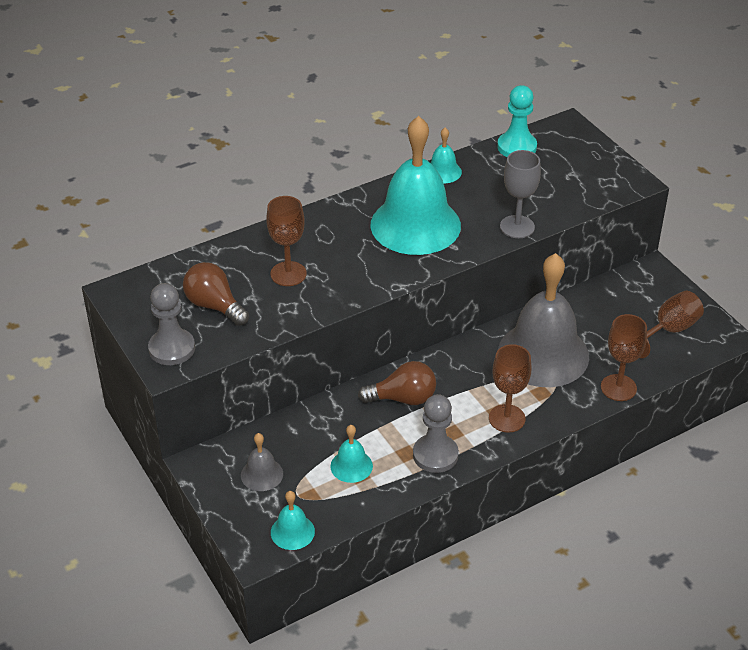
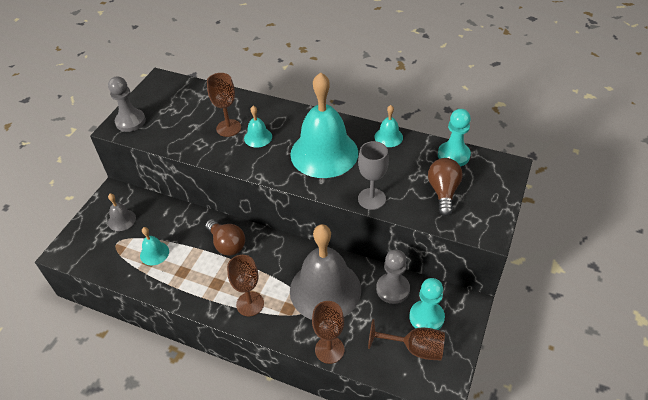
camera: 55 degrees right, 5 degrees up
(214, 306) = (177, 117): brown light bulb -> brown light bulb (443, 192)
(292, 532) = (86, 257): turquoise bell -> turquoise bell (258, 137)
(435, 455) = (191, 286): grey pawn -> grey pawn (392, 289)
(641, 304) = (426, 317): none -> turquoise pawn

